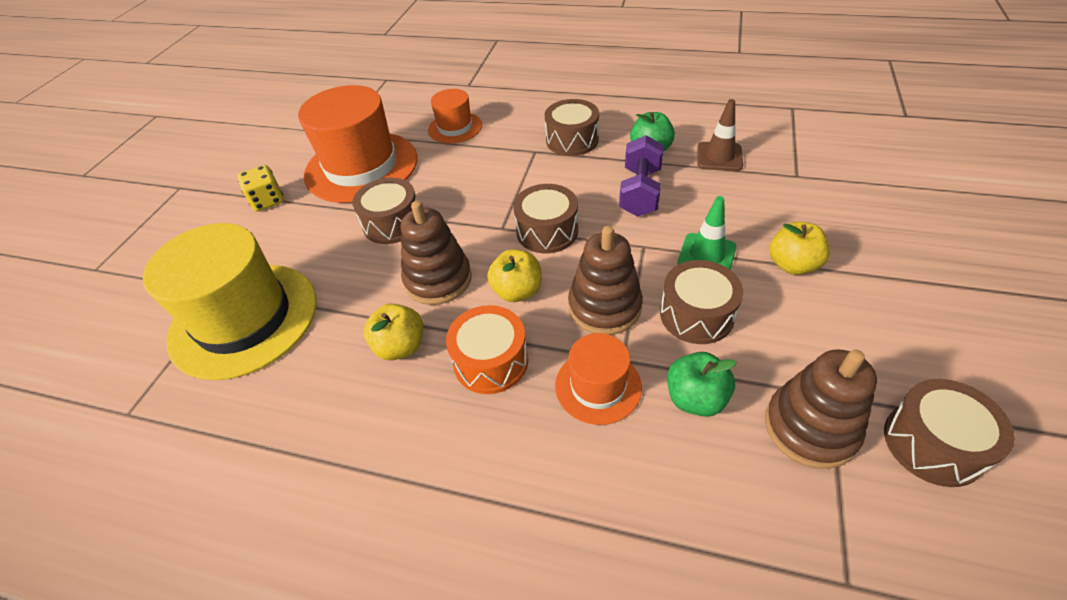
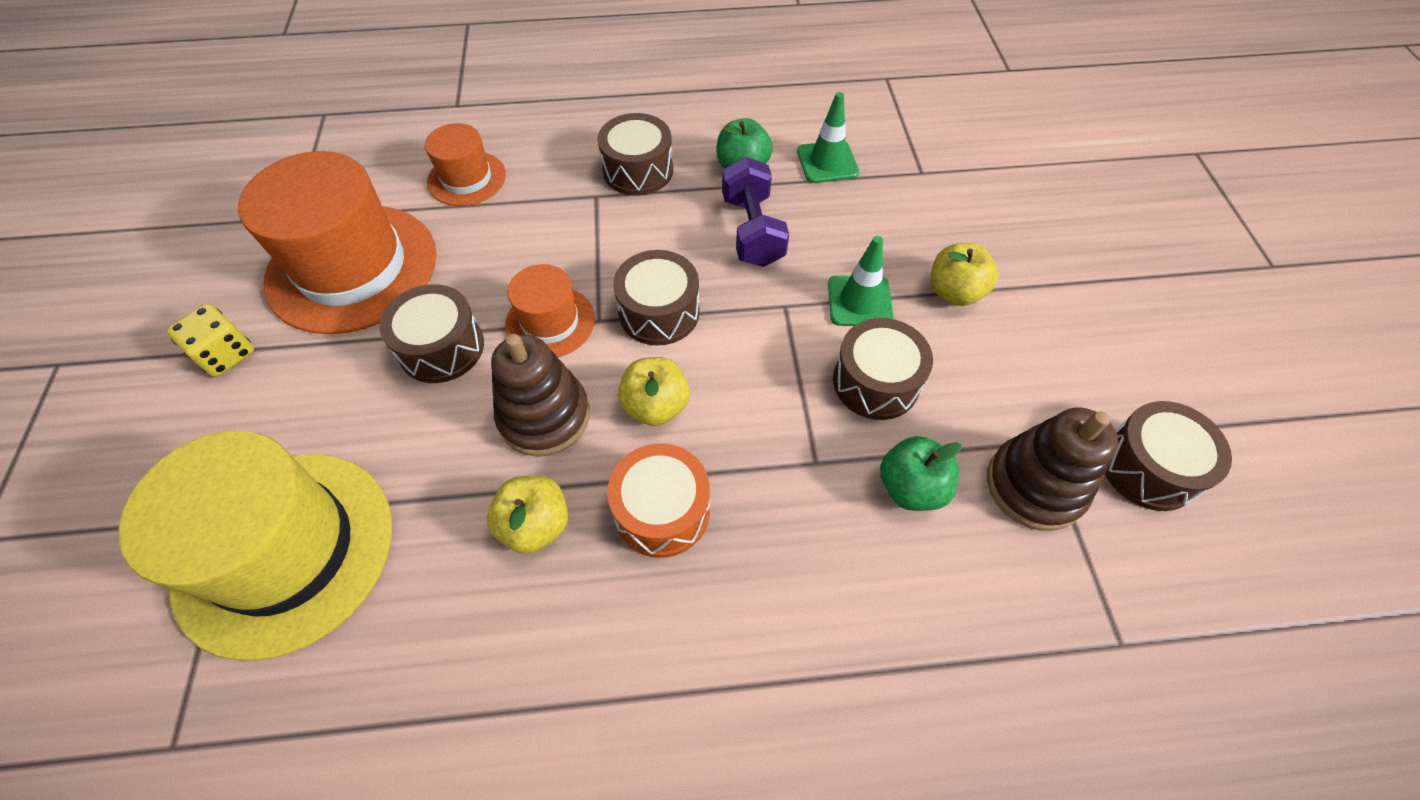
camera: 25 degrees left, 10 degrees up
(598, 386) = (801, 505): orange hat -> orange hat (550, 322)
(604, 307) = (769, 399): brown stacking toy -> none
(719, 157) = (827, 162): brown traffic cone -> green traffic cone

